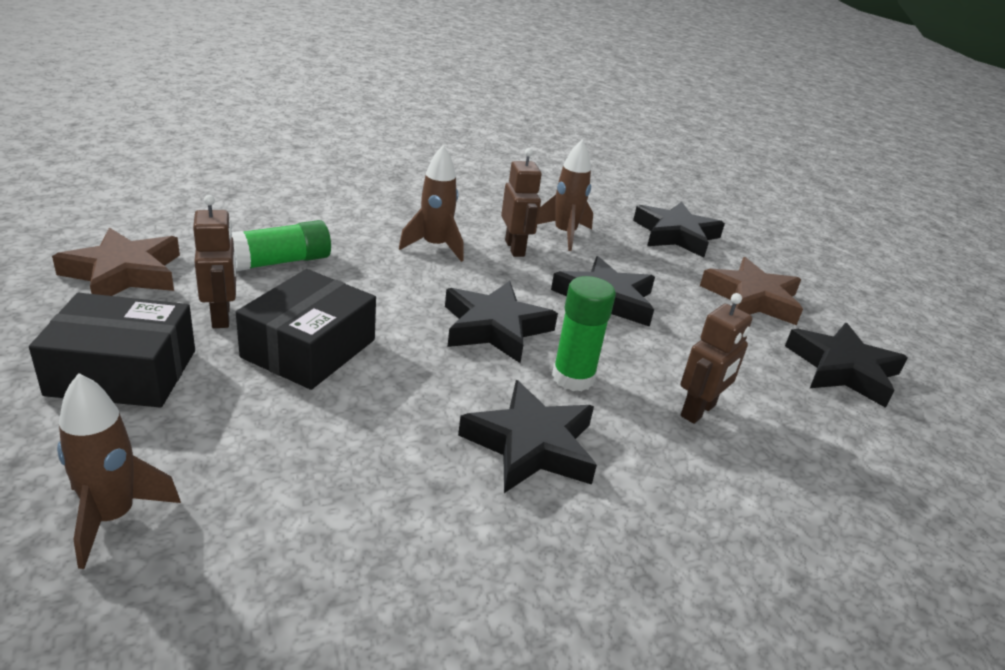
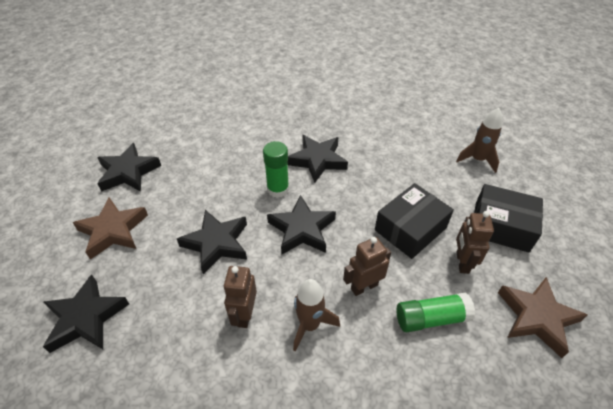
camera: 155 degrees left, 15 degrees up
(564, 234) = (188, 332): brown rocket -> none
(698, 411) = (230, 163): brown robot -> brown robot (364, 286)

